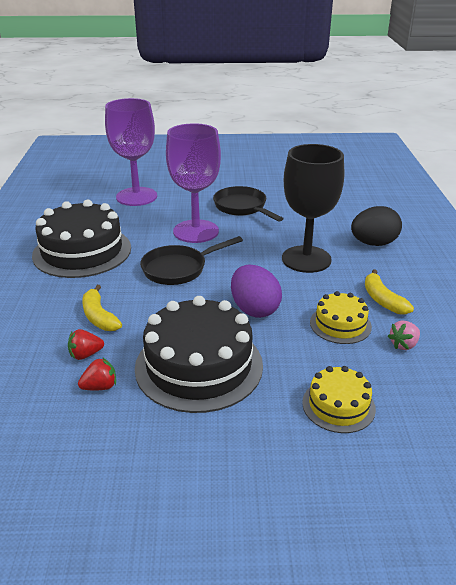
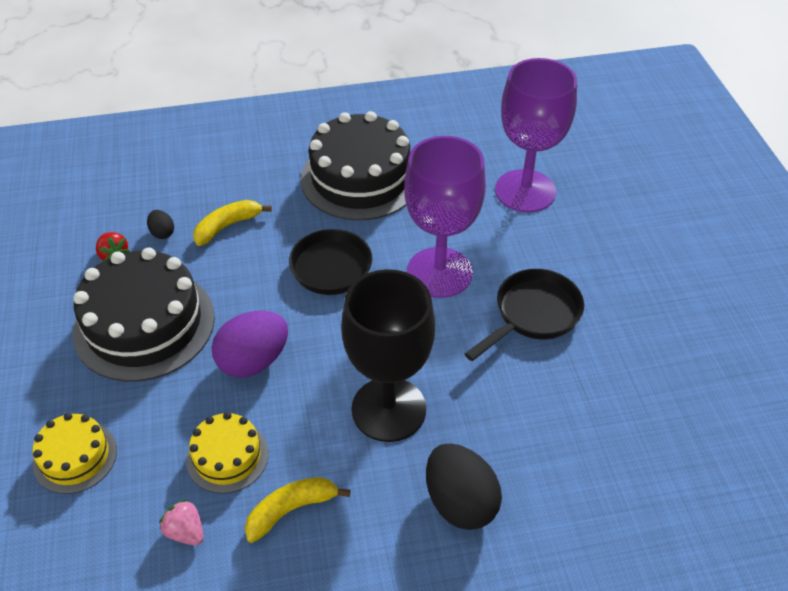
camera: 80 degrees right, 15 degrees up
(85, 355) = (162, 233): red strawberry -> black egg

